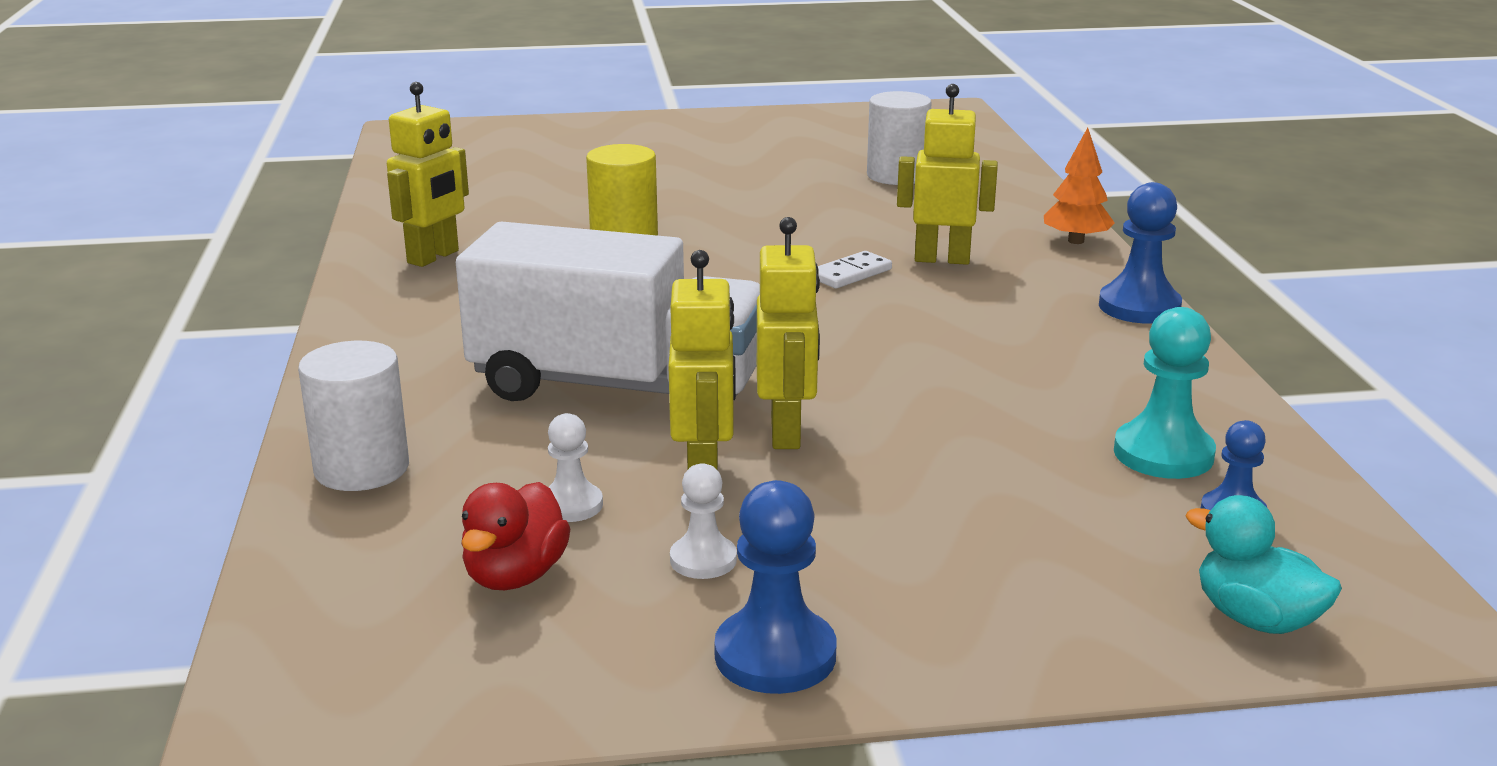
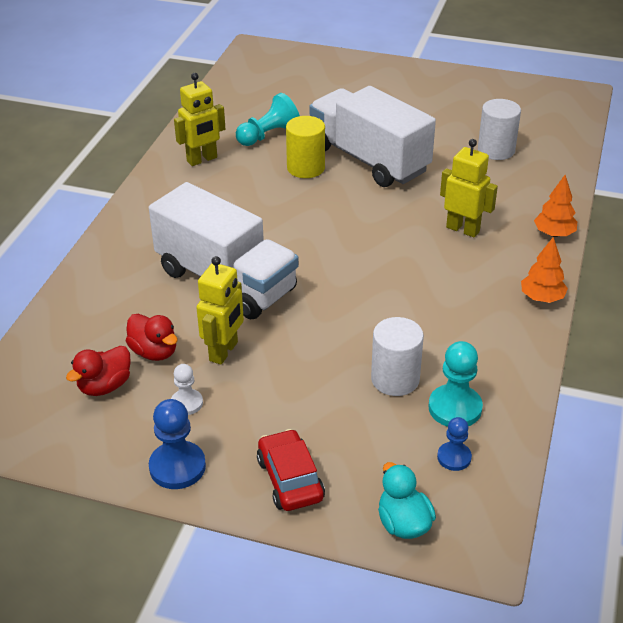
camera: 25 degrees right, 15 degrees up
(362, 469) = (83, 301): white cylinder -> white cylinder (395, 379)
(525, 214) = (268, 135): none -> turquoise pawn
(571, 505) = (154, 352): white pawn -> red duck
(717, 213) = (369, 159): none -> white truck
(786, 433) = (281, 336): yellow robot -> none
(850, 274) = (403, 228): white domino -> none
(1001, 614) = (290, 479): none -> red car
(1139, 307) = (541, 298): blue pawn -> orange tree

